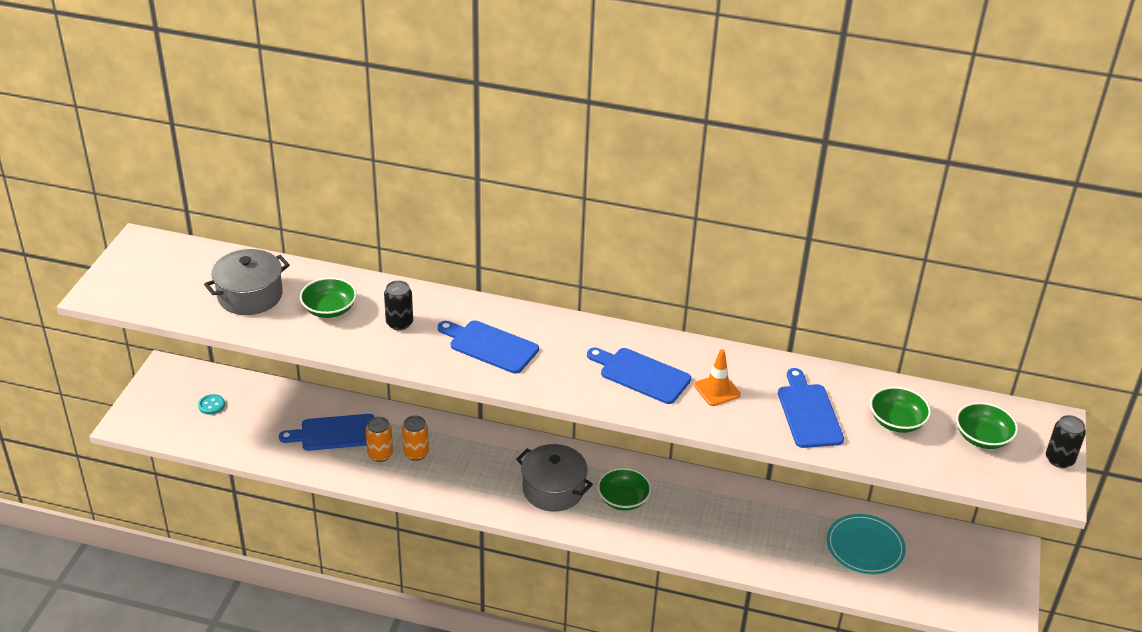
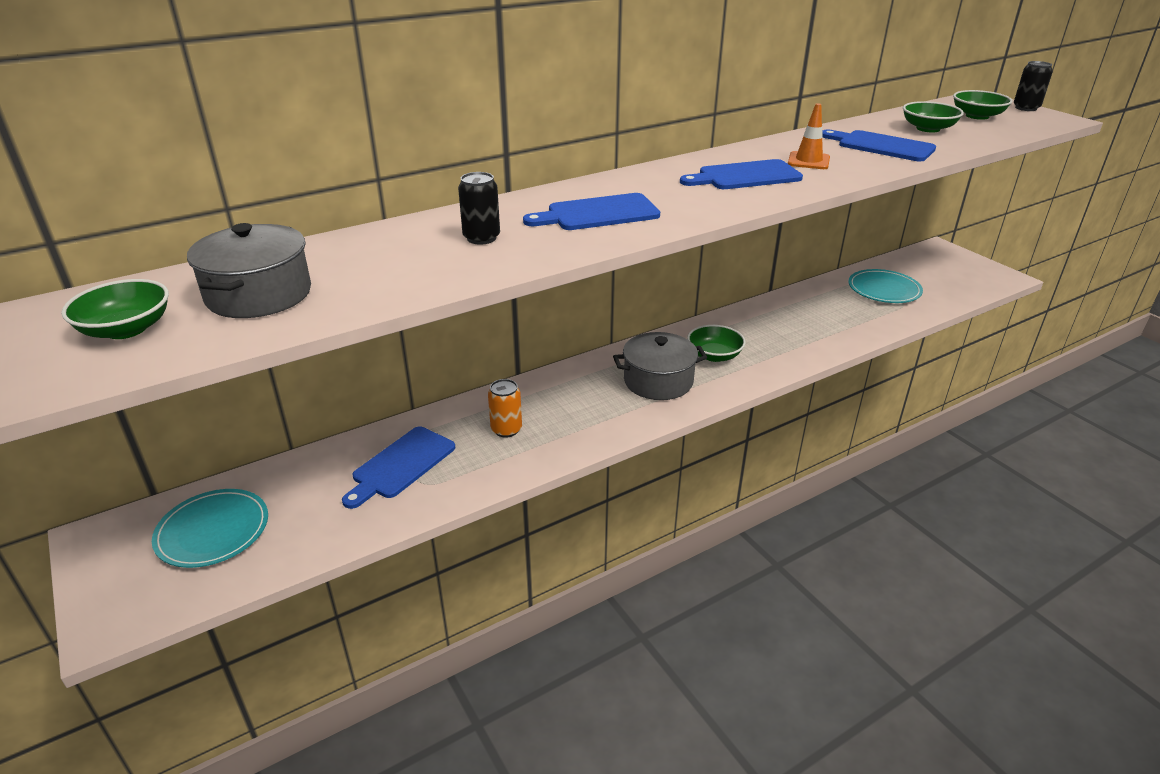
camera: 45 degrees left, 5 degrees down
(211, 405) = (213, 531): turquoise button -> turquoise plate
(329, 309) = (384, 262): green bowl -> green bowl (126, 329)
(380, 454) = (475, 451): orange can -> none

